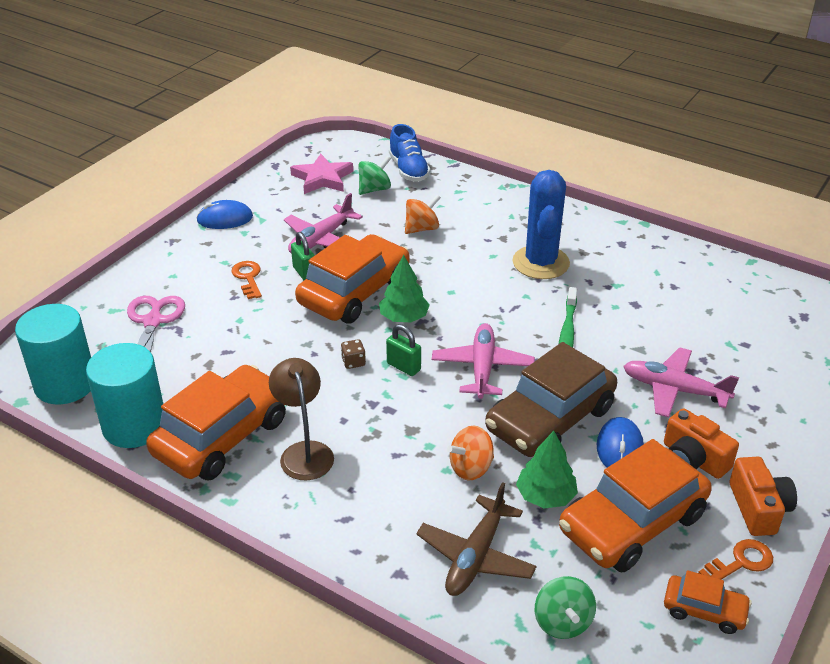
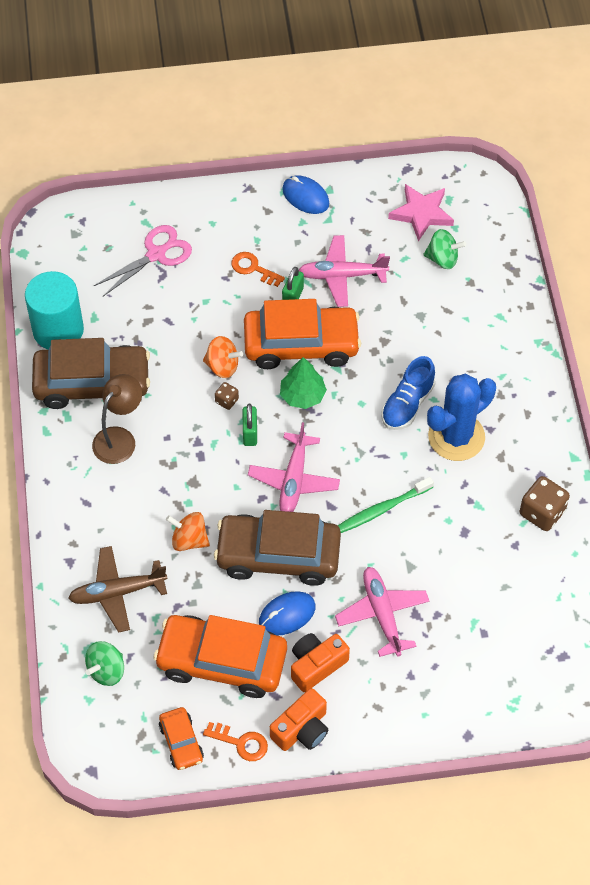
camera: 50 degrees right, 20 degrees up
(65, 384) = (57, 261): turquoise cylinder -> none
(222, 436) = (92, 383): orange car -> brown car
(248, 278) = (253, 268): orange key -> orange key turned 90 degrees counterclockwise
(408, 170) = (495, 261): blue shoe -> blue shoe (407, 404)
(422, 228) = (422, 329): orange spinning top -> orange spinning top (222, 366)
(482, 367) = (294, 480): pink plane -> pink plane turned 135 degrees clockwise
(545, 496) = (202, 598): green tree -> none
(656, 259) = (542, 512): none -> brown dice
(693, 459) = (316, 665): orange camera -> orange camera turned 45 degrees clockwise

